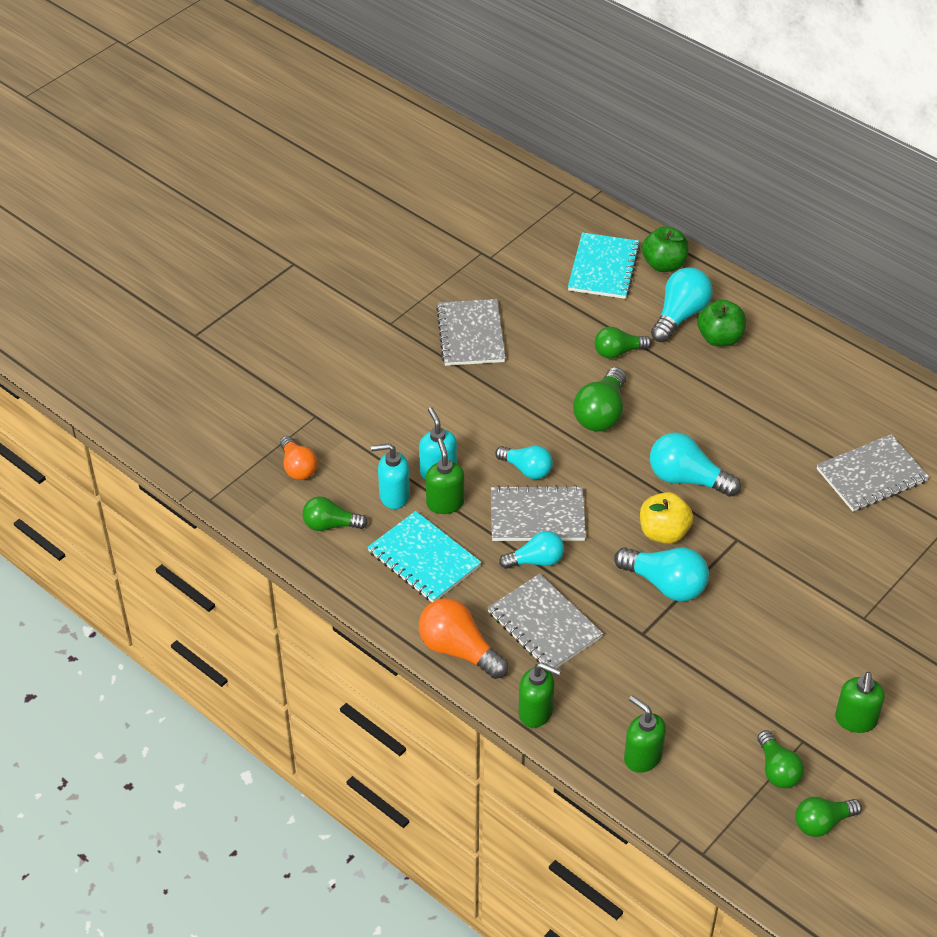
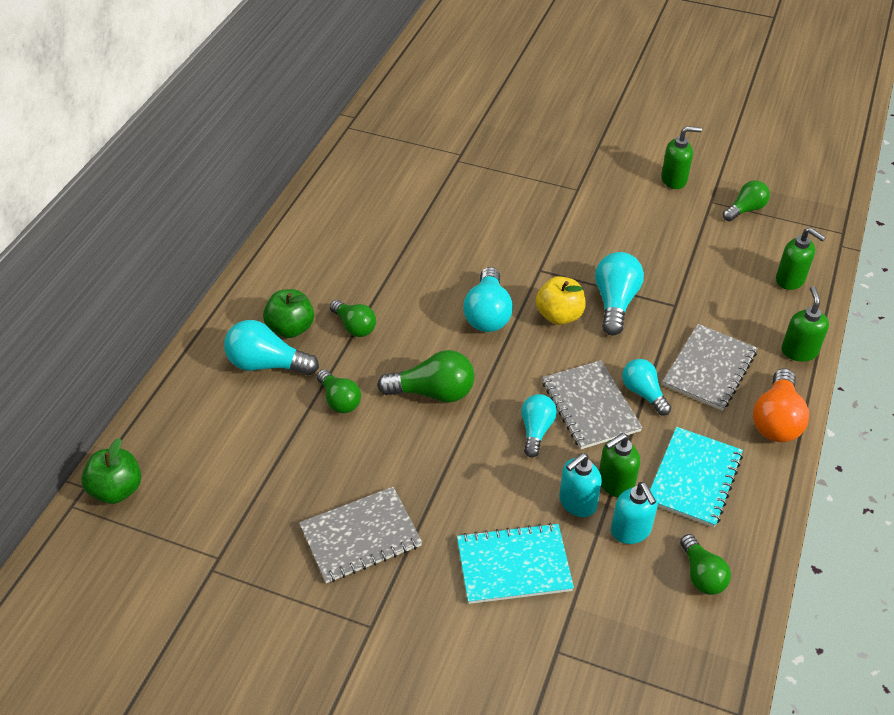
camera: 110 degrees left, 0 degrees up
(298, 467) = (642, 638): orange light bulb -> none
(603, 268) = (208, 444): turquoise notebook -> turquoise notebook (513, 565)
(642, 757) = (790, 280): green soap dispenser -> green soap dispenser turned 75 degrees counterclockwise
(664, 264) = (189, 394): green apple -> green apple (117, 490)
(822, 823) = (771, 182): green light bulb -> green light bulb (354, 326)
(871, 475) = (425, 206): grey notebook -> none

